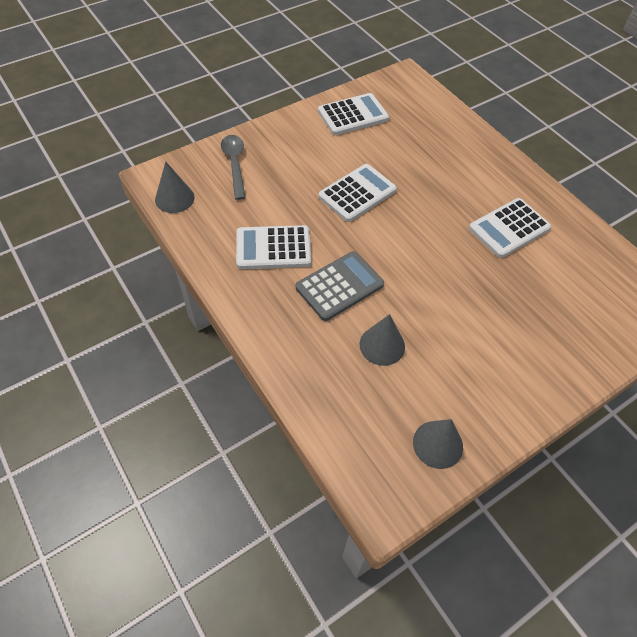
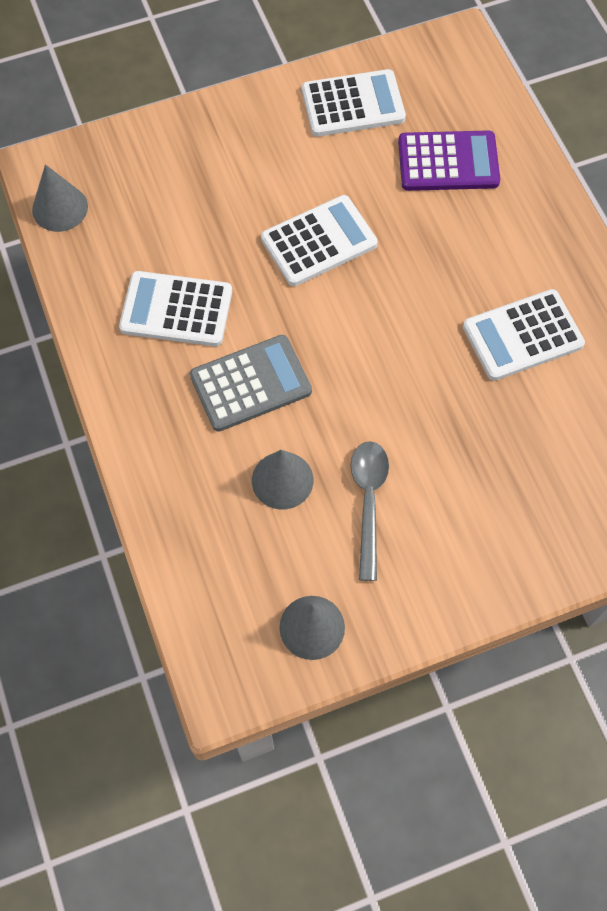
camera: 15 degrees right, 10 degrees up
(234, 164) = (156, 165): grey spoon -> grey spoon (368, 502)
(423, 138) = (448, 162): none -> purple calculator

